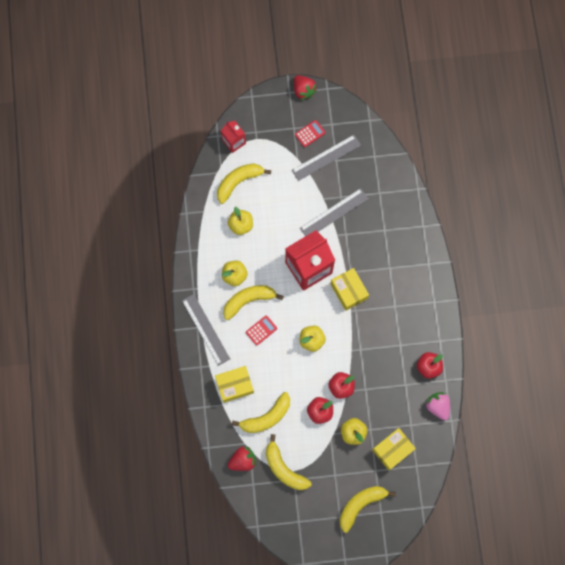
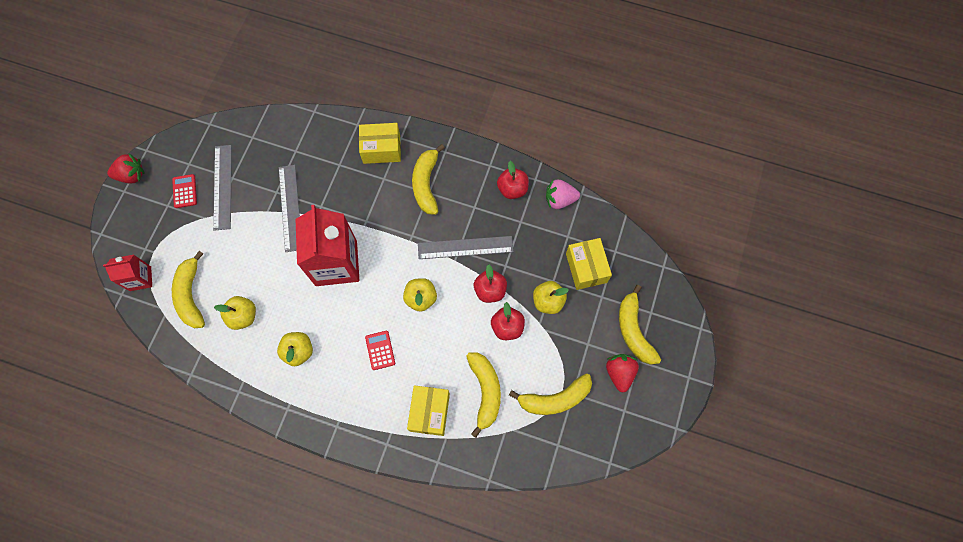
camera: 65 degrees left, 5 degrees down
(206, 329) = (344, 416): grey ruler -> grey ruler (465, 247)
(243, 460) = (524, 444): red strawberry -> red strawberry (619, 373)
(248, 300) = (337, 349): yellow banana -> yellow banana (426, 184)
(349, 291) = (387, 232): yellow box -> yellow box (381, 149)

